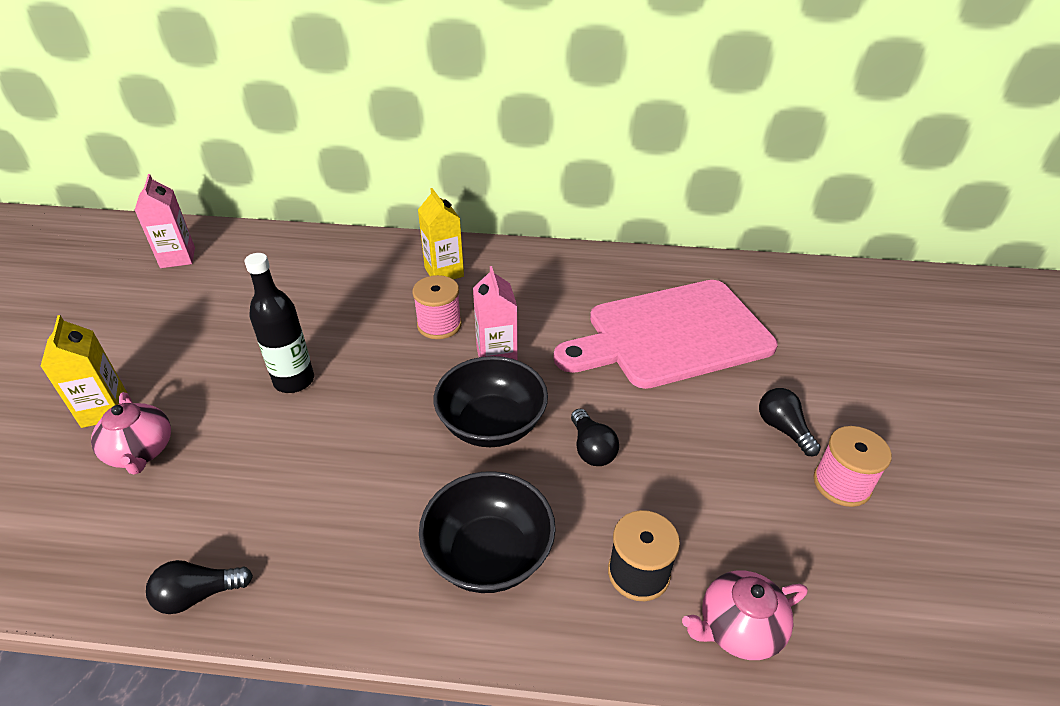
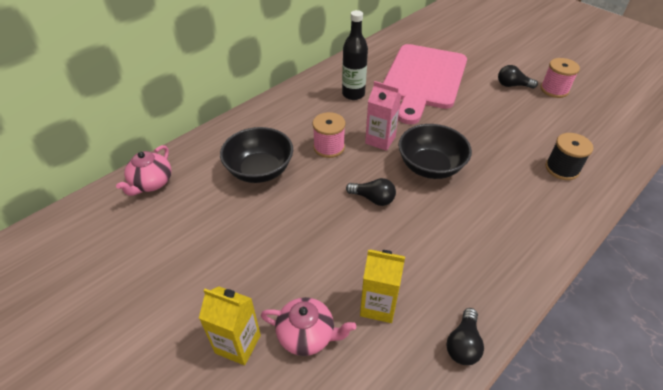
camera: 50 degrees left, 5 degrees up
(177, 258) = (91, 239): pink carton -> none
(294, 381) = (313, 229): black bottle -> black bottle (353, 94)
(444, 272) = (282, 123): yellow carton -> yellow carton (378, 305)
(489, 554) = (518, 210): black bowl -> black bowl (259, 170)
(591, 449) = (477, 143): black light bulb -> black light bulb (373, 198)
(738, 628) = (608, 158): pink teapot -> pink teapot (151, 183)

